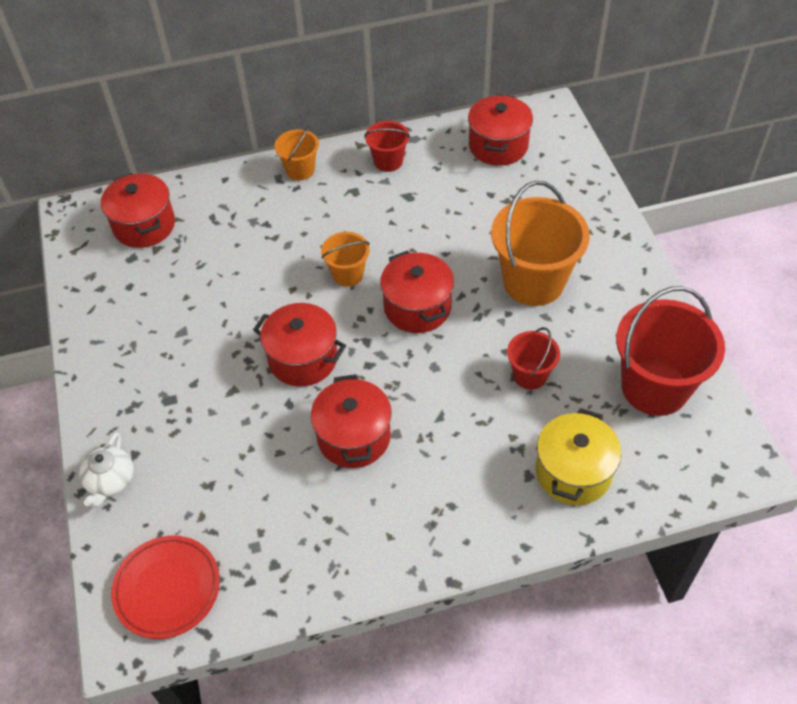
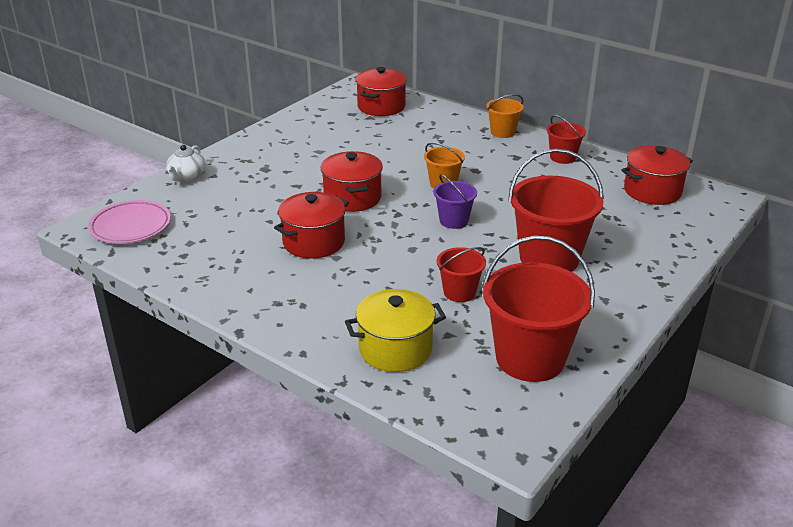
camera: 50 degrees right, 20 degrees down
(110, 481) = (187, 176): white teapot -> white teapot turned 45 degrees counterclockwise
(167, 589) = (130, 226): red plate -> pink plate
(417, 307) = (453, 221): red pot -> purple bucket
(533, 281) = (549, 258): orange bucket -> red bucket

